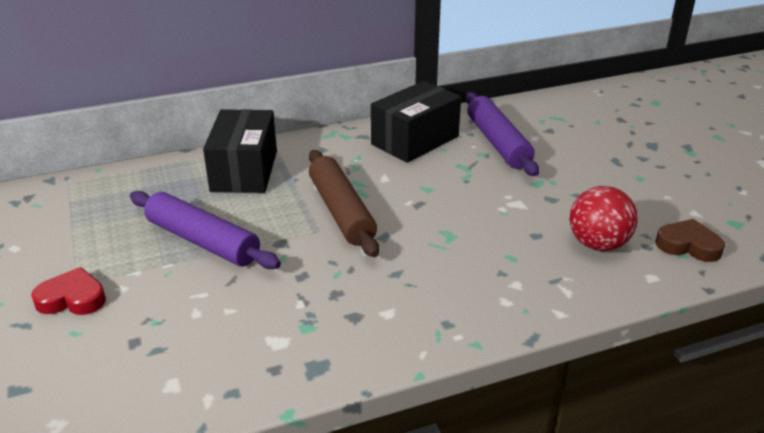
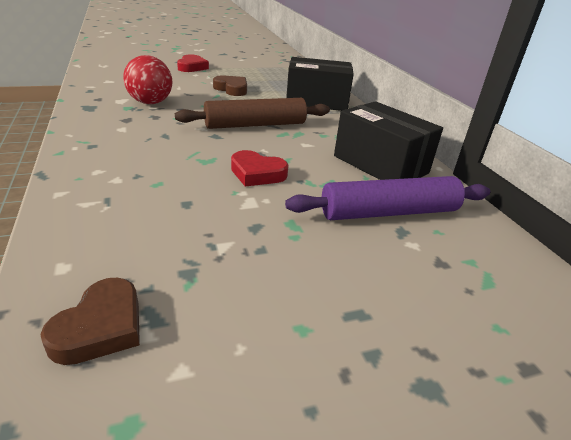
camera: 90 degrees right, 0 degrees up
(202, 241) = (232, 89): purple rolling pin -> brown heart
(463, 203) = (257, 173): none -> red heart
(598, 244) = (149, 240): red ball -> red ball (150, 102)

